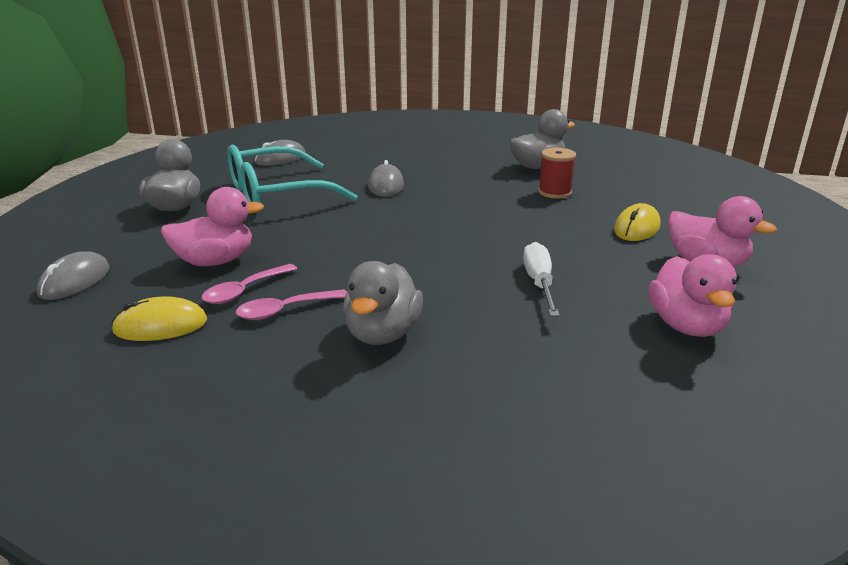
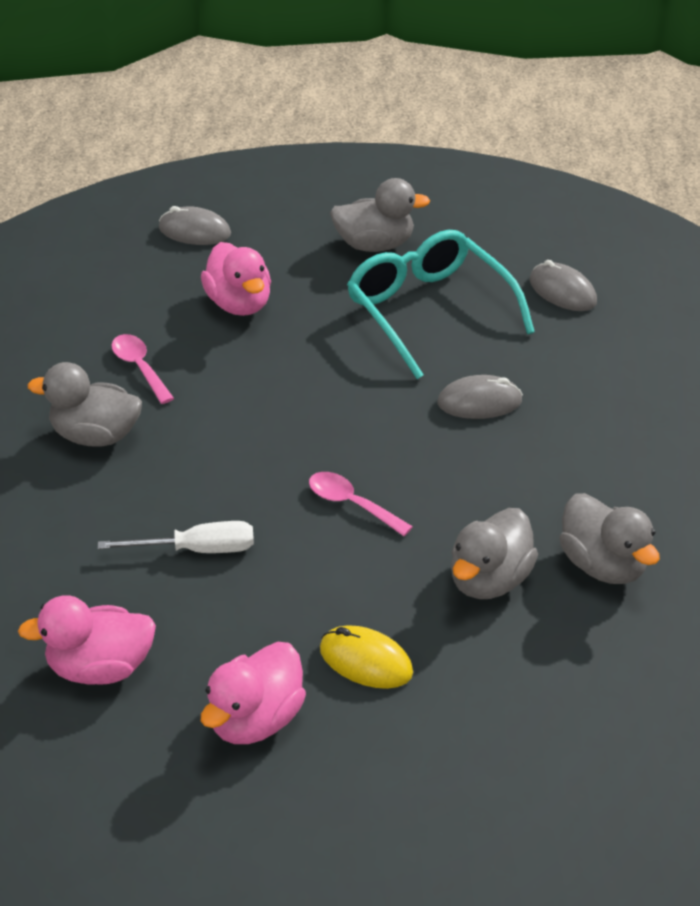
camera: 85 degrees right, 15 degrees up
(160, 326) = (114, 301): yellow mouse -> none
(244, 291) = (177, 335): pink spoon -> pink spoon (351, 504)
(554, 192) = (489, 579): red spool -> grey duck

